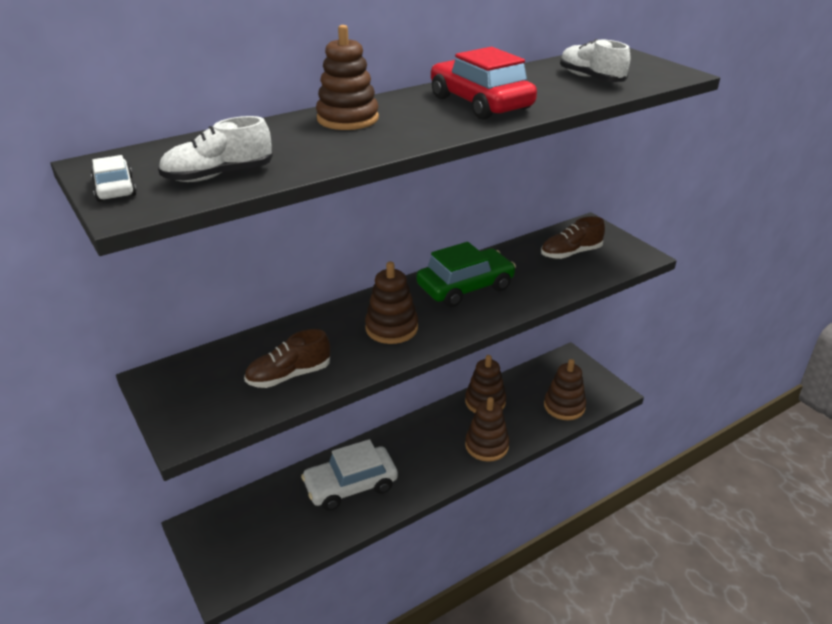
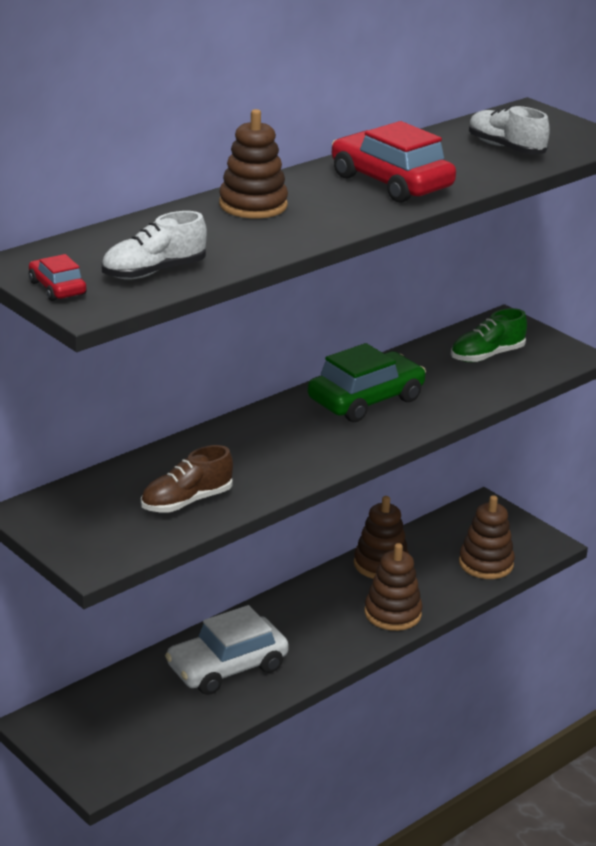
camera: 10 degrees left, 5 degrees down
(115, 189) = (57, 288): white car -> red car
(391, 328) = (289, 448): brown stacking toy -> none
(571, 253) = (487, 355): brown shoe -> green shoe

